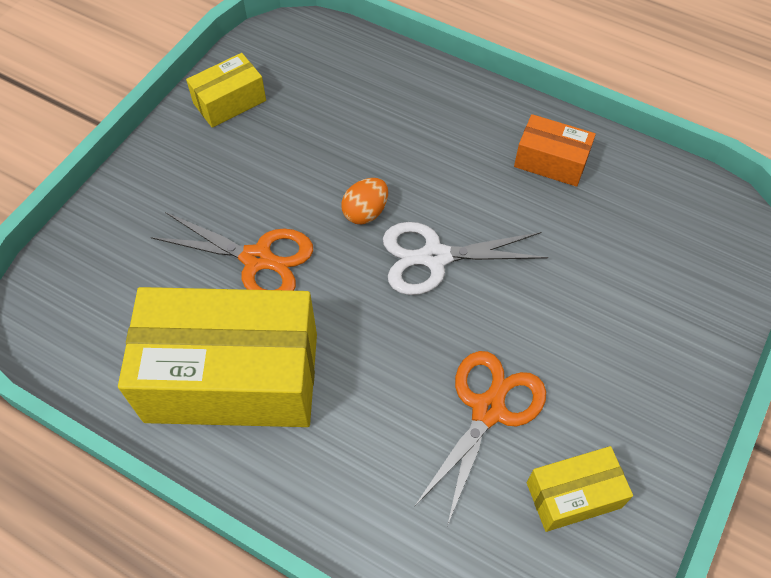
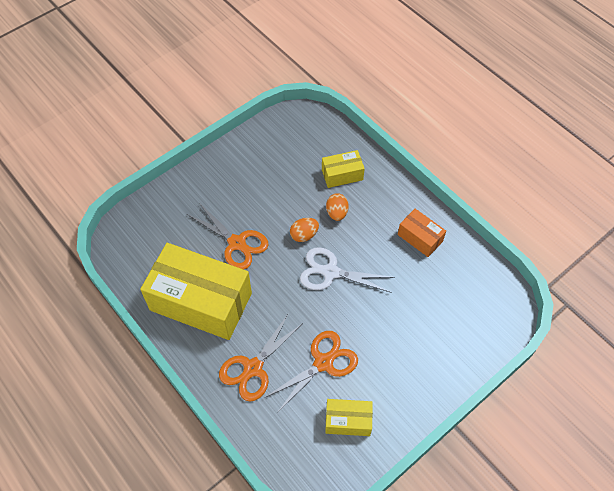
camera: 20 degrees right, 0 degrees up
(229, 102) = (256, 148): yellow box -> yellow box (342, 175)
(371, 462) = (253, 368): none -> orange scissors
(404, 162) = (336, 213): none -> orange egg

